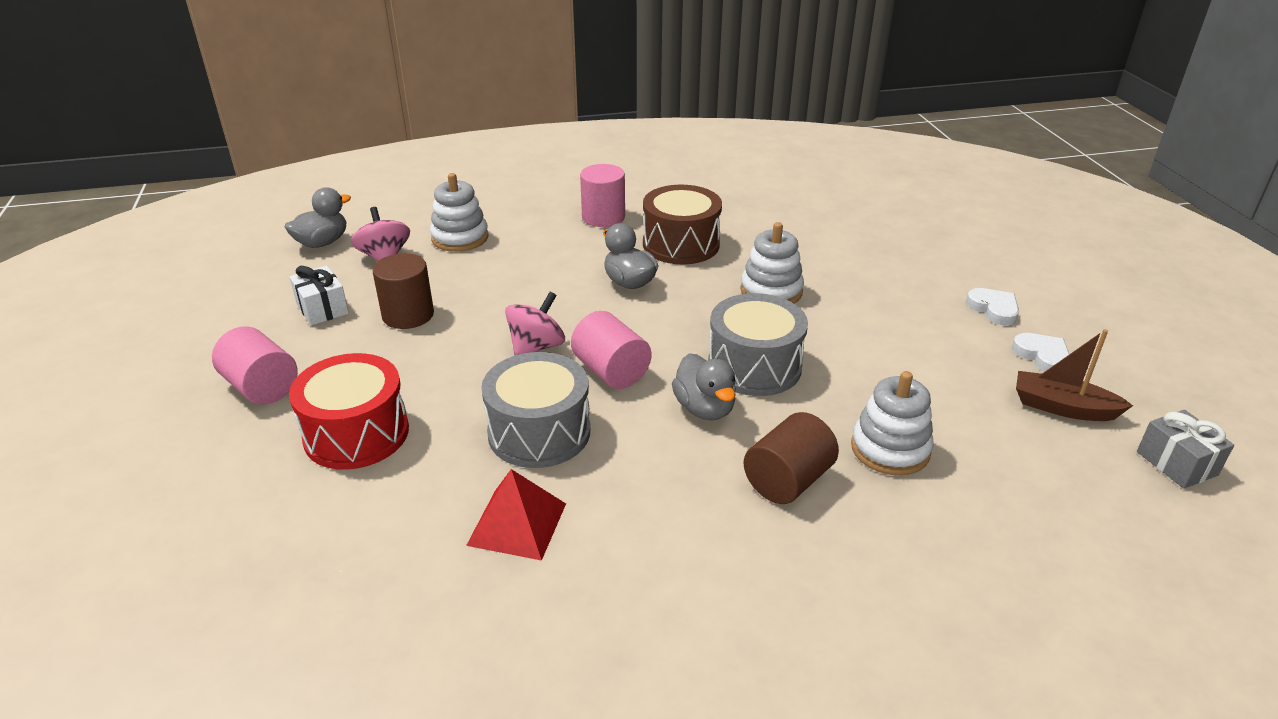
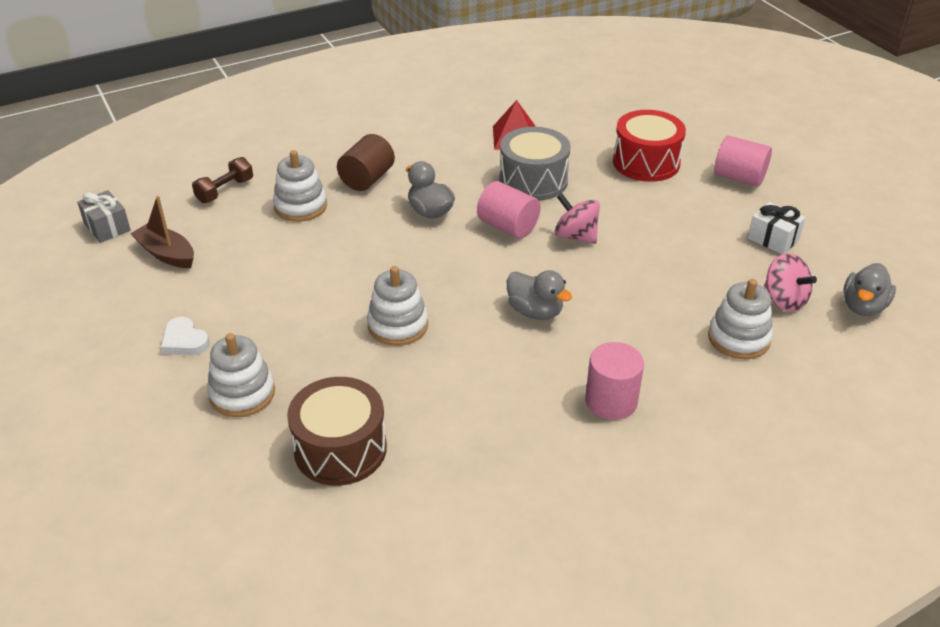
camera: 165 degrees right, 5 degrees up
(408, 315) = (699, 245): brown cylinder -> none
(536, 347) = (575, 236): pink spinning top -> pink spinning top turned 105 degrees clockwise
(681, 244) = (505, 372): brown drum -> brown drum (340, 449)
(754, 366) = (400, 248): grey drum -> none
(920, 262) = (242, 394): none -> white stacking toy
(1018, 499) = (225, 191): none -> brown dumbbell
(1042, 356) = (161, 296): white heart -> none
(1062, 407) = (166, 254): brown boat -> brown boat turned 150 degrees counterclockwise

